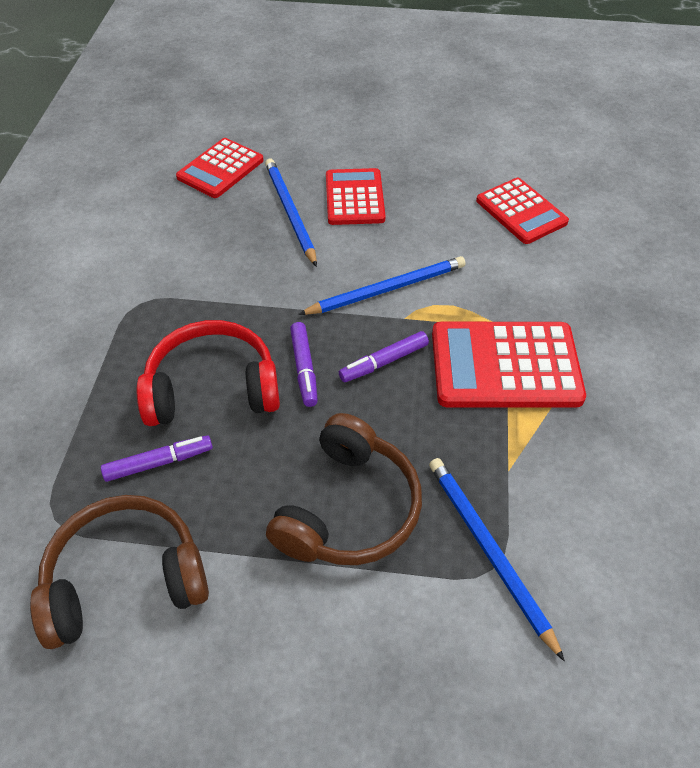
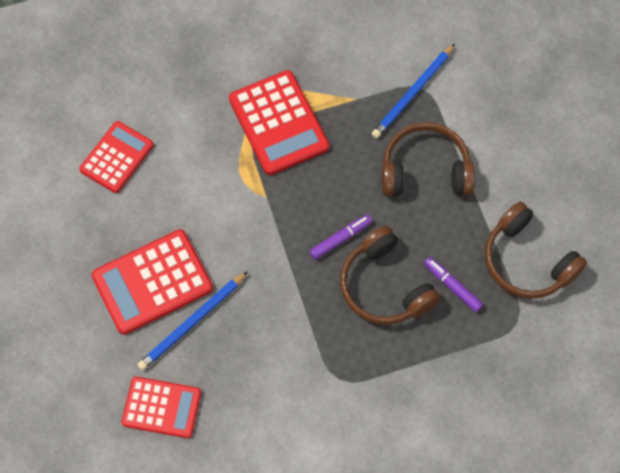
camera: 115 degrees left, 15 degrees up
(212, 388) = (384, 286): red headphones -> brown headphones
(354, 198) = (152, 282): red calculator -> red calculator, size x1.50
(384, 362) = (311, 193): purple marker -> none
(387, 289) = (244, 218): blue pencil -> none

